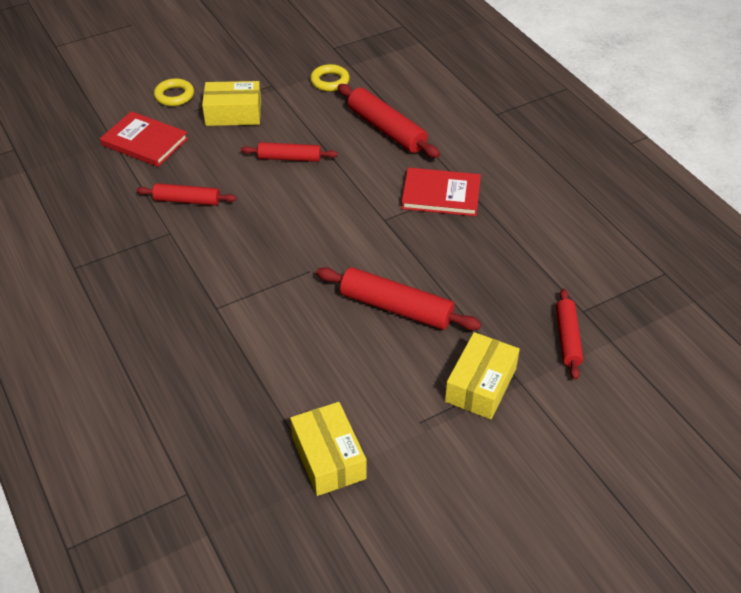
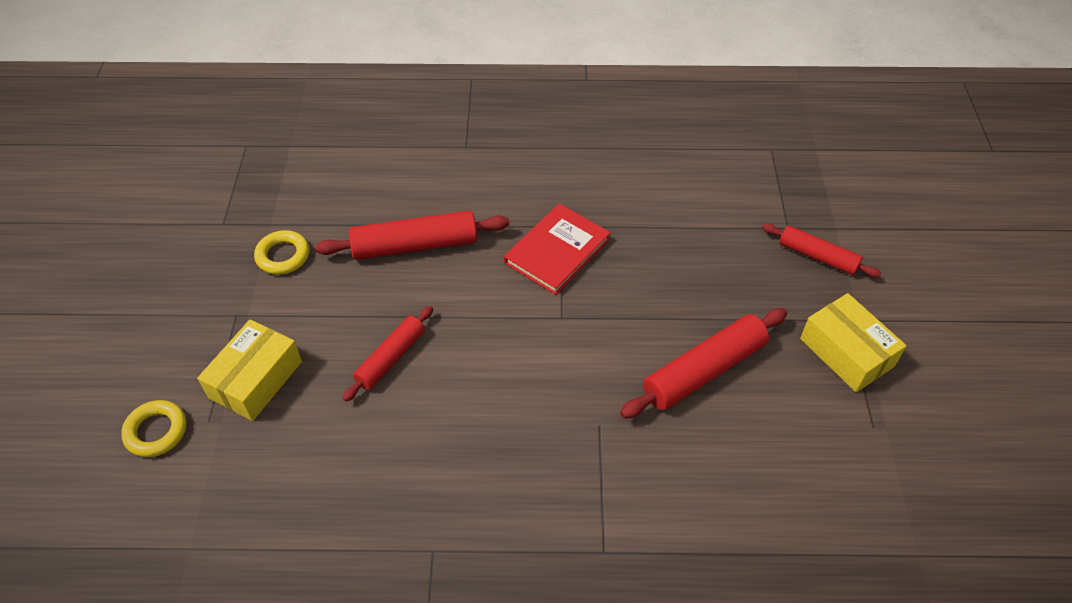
camera: 60 degrees left, 5 degrees up
(145, 142) = (224, 508): red book -> none
(187, 200) = (385, 504): red rolling pin -> none
(328, 458) = (891, 534): yellow box -> none

